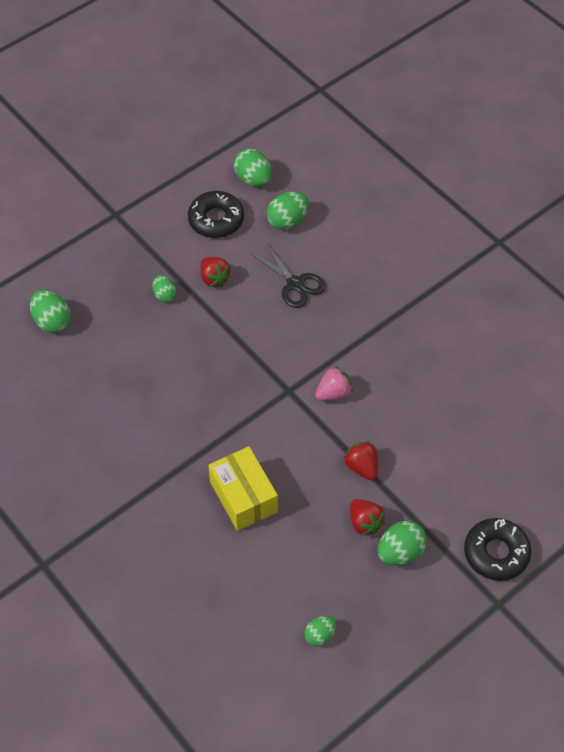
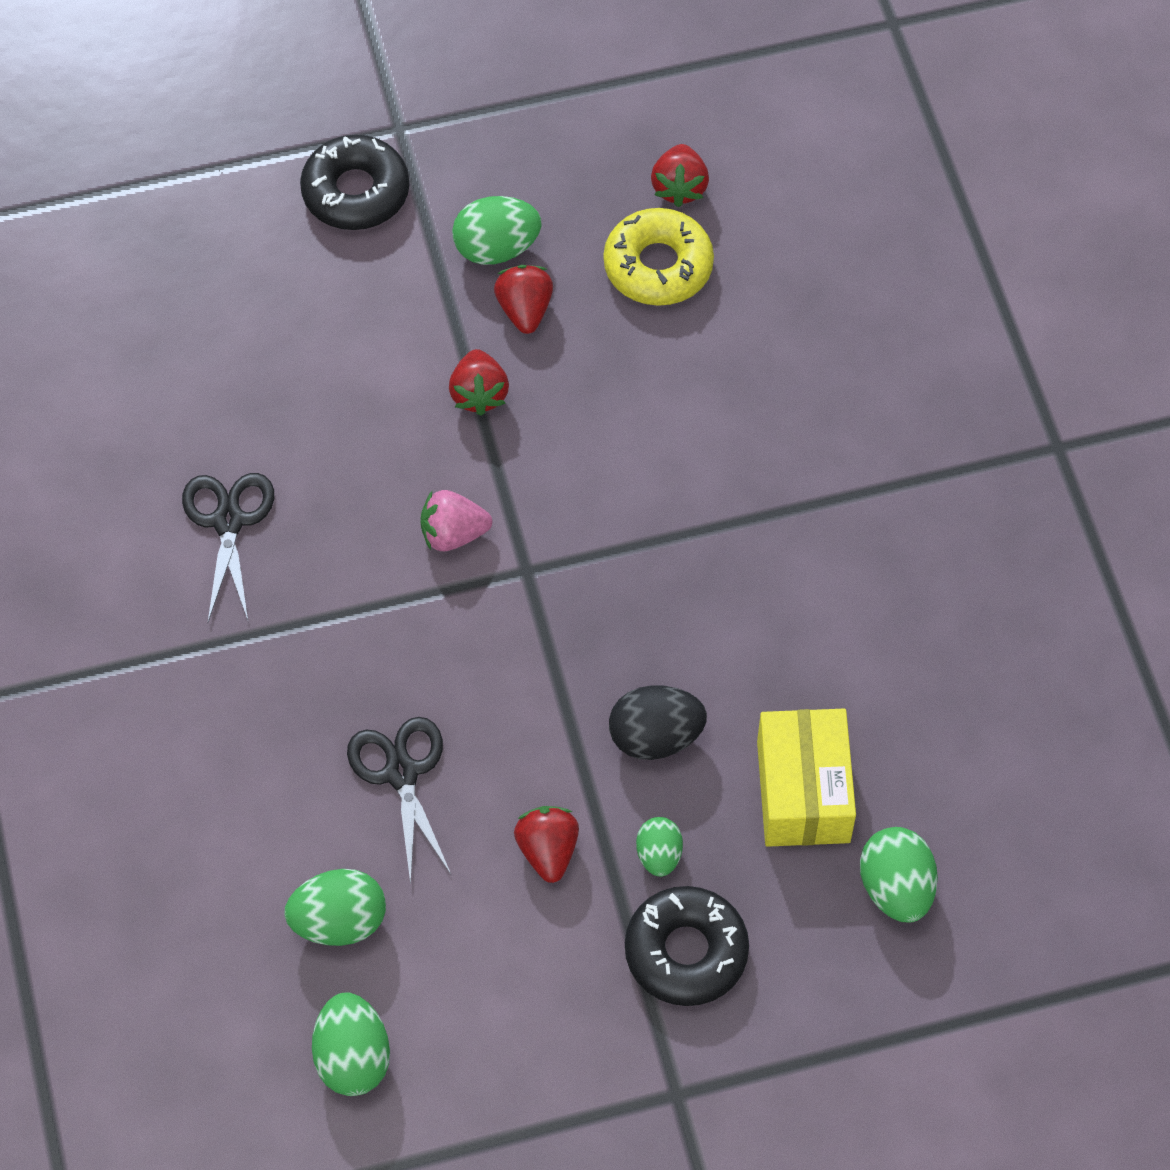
camera: 155 degrees left, 5 degrees up
(189, 341) = (655, 737): none -> black egg
(216, 220) = (478, 988): black donut -> black donut (686, 952)
(243, 497) = (693, 424): yellow box -> yellow box (803, 791)
(307, 580) = (658, 266): none -> yellow donut
(320, 635) = (679, 187): green egg -> red strawberry
(442, 356) = (228, 521): none -> black scissors

